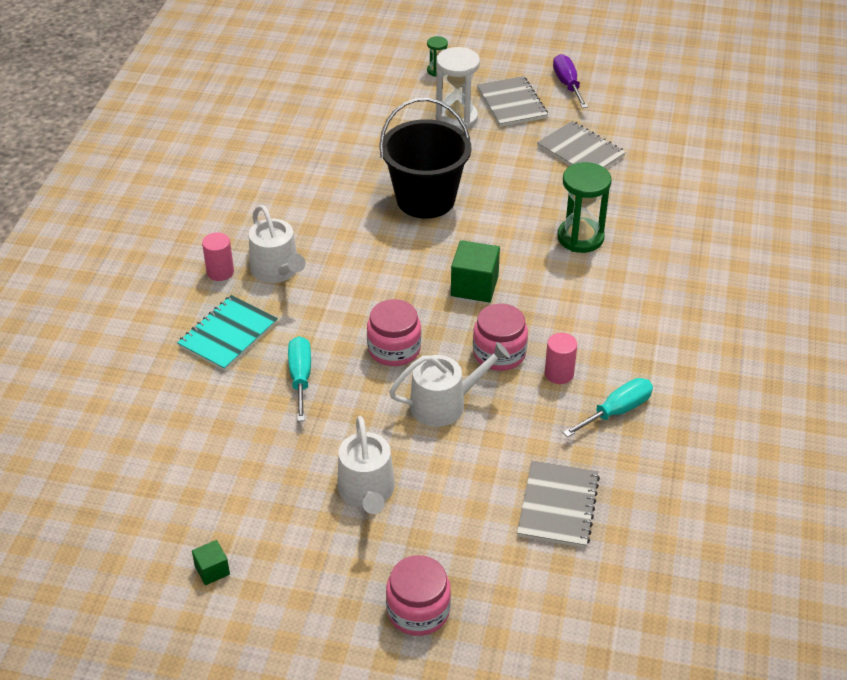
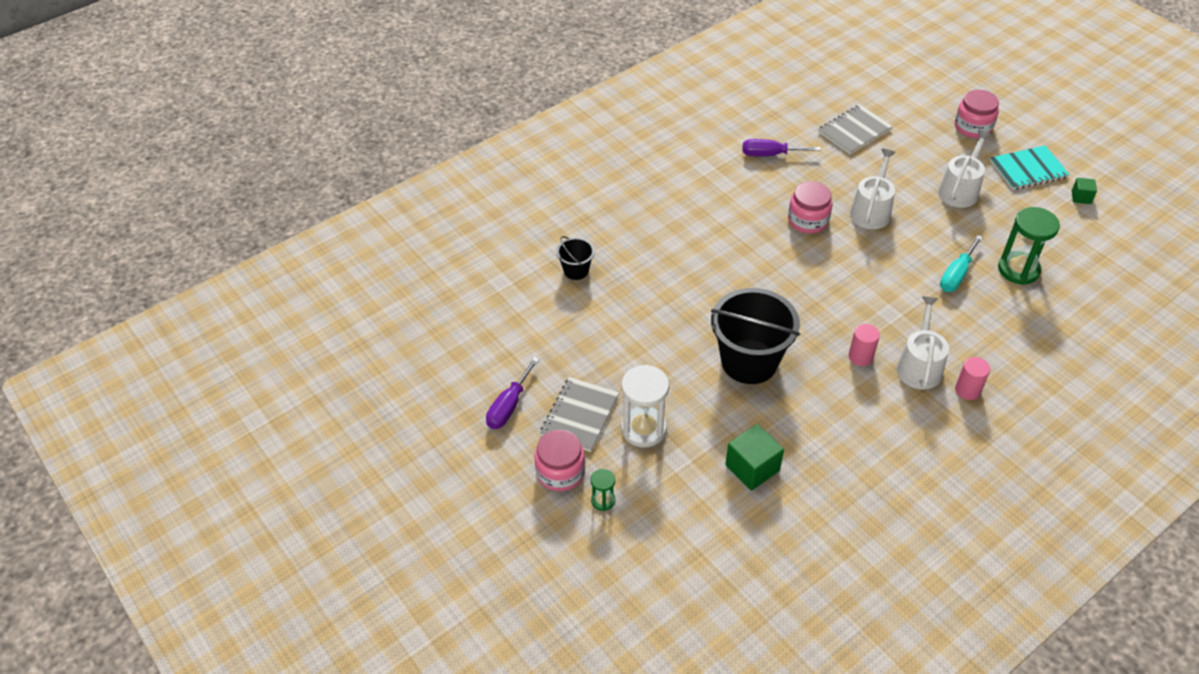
camera: 140 degrees left, 5 degrees up
(228, 334) = (991, 333): turquoise notebook -> turquoise notebook (1028, 169)
(394, 349) = (876, 259): pink jar -> pink jar (560, 472)
(445, 403) = (871, 210): white watering can -> white watering can turned 90 degrees clockwise
(474, 286) = (780, 271): green cube -> green cube (752, 468)
(559, 374) = (782, 190): pink cylinder -> pink cylinder (860, 356)
(580, 151) = (582, 332): grey notebook -> none
(580, 238) = (667, 264): green hourglass -> green hourglass (1018, 270)
(617, 411) = (770, 154): turquoise screwdriver -> purple screwdriver
(648, 191) = (576, 270): none -> black bucket

